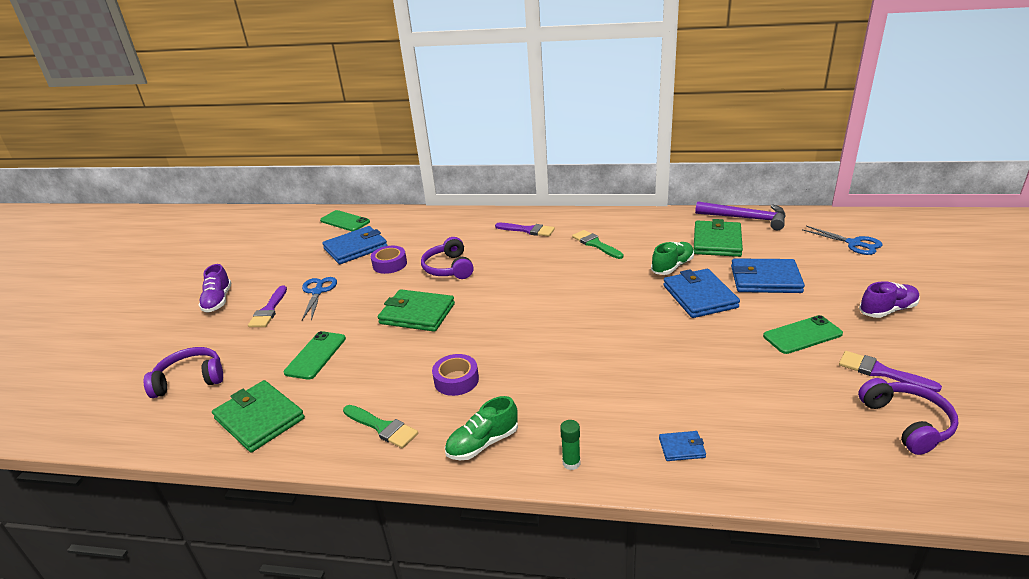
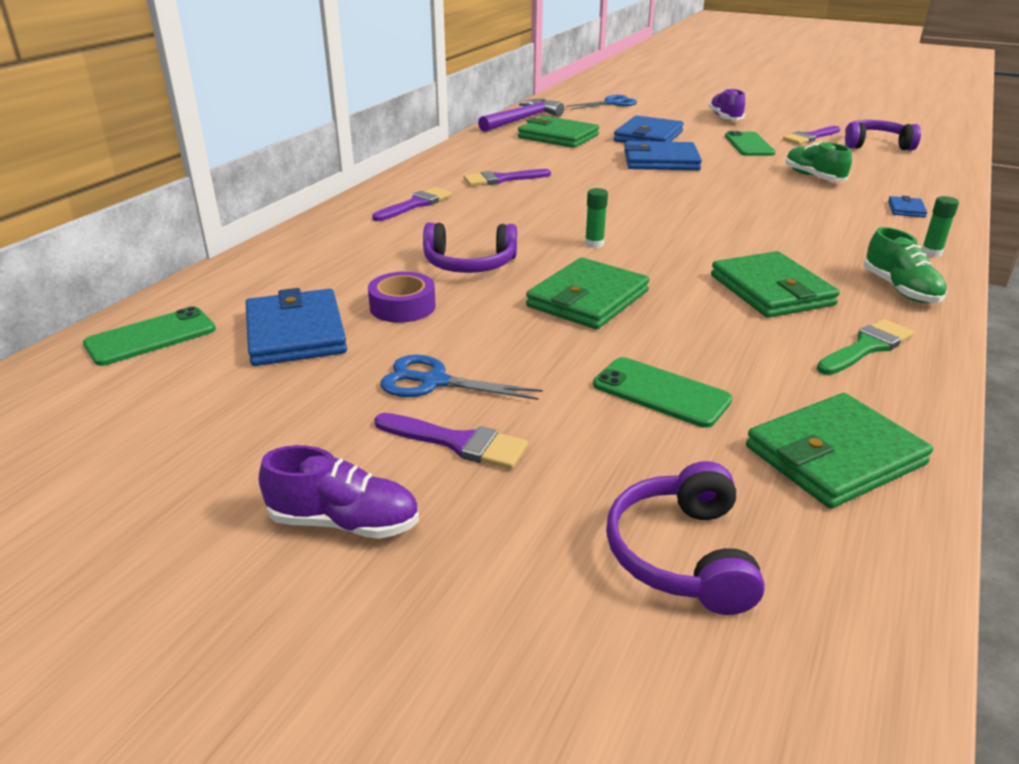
camera: 75 degrees left, 0 degrees up
(456, 380) = (771, 290): purple tape -> green wallet
(499, 300) = (594, 244): none -> green glue stick
(595, 244) = (502, 179): green brush -> purple brush
(672, 266) = (591, 159): green shoe -> green shoe (813, 177)

